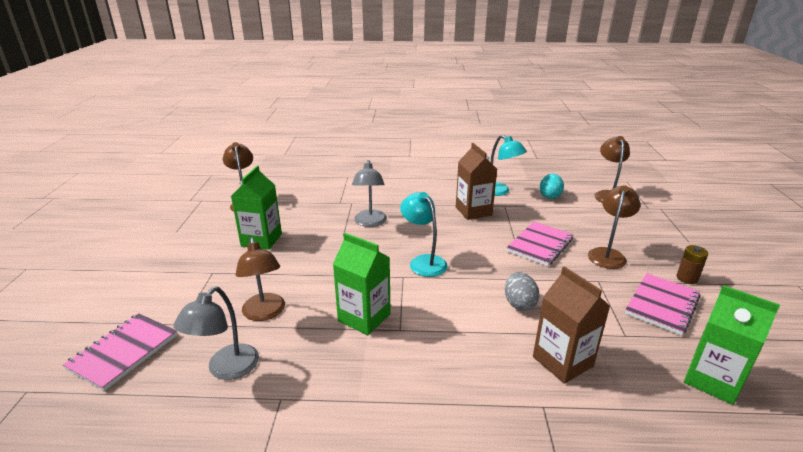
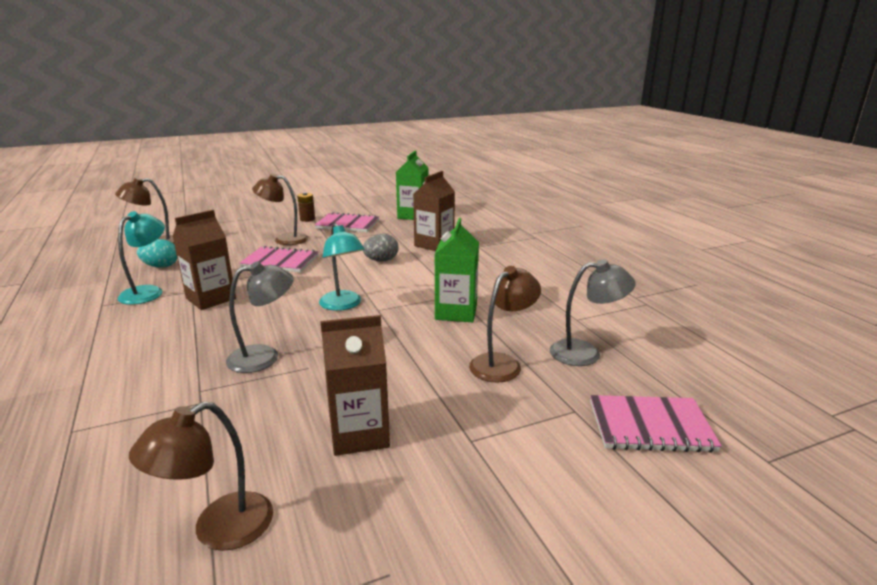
camera: 115 degrees left, 5 degrees down
(261, 240) = (359, 434): green carton -> brown carton
(423, 261) = (343, 305): turquoise lamp -> turquoise lamp turned 60 degrees counterclockwise

